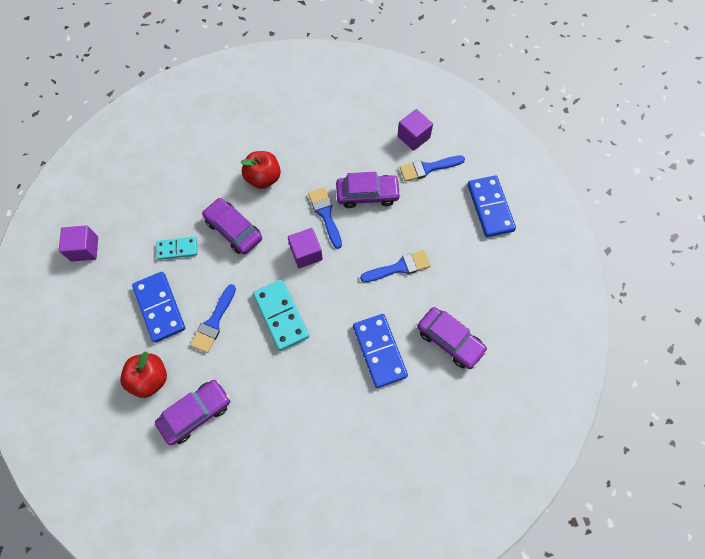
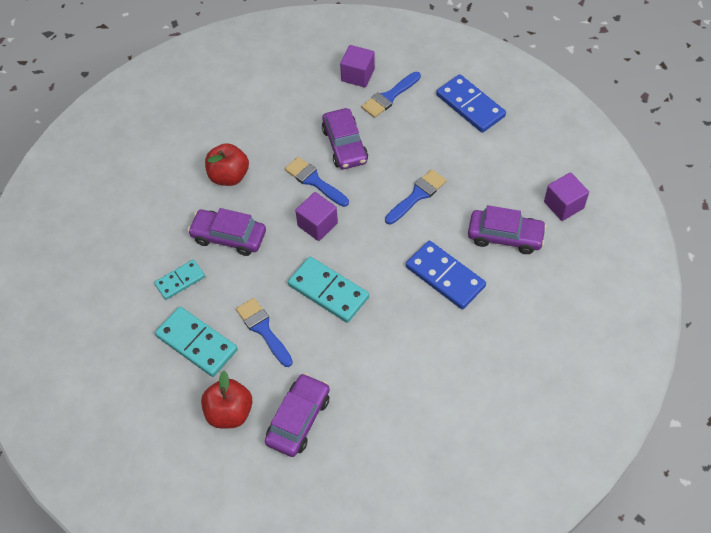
camera: 25 degrees left, 10 degrees down
(84, 249) = (77, 327): purple cube -> purple cube (563, 205)
(159, 307) = (196, 343): blue domino -> turquoise domino
(214, 322) = (263, 329): blue brush -> blue brush turned 150 degrees clockwise
(367, 194) = (345, 145): purple car -> purple car turned 105 degrees clockwise

